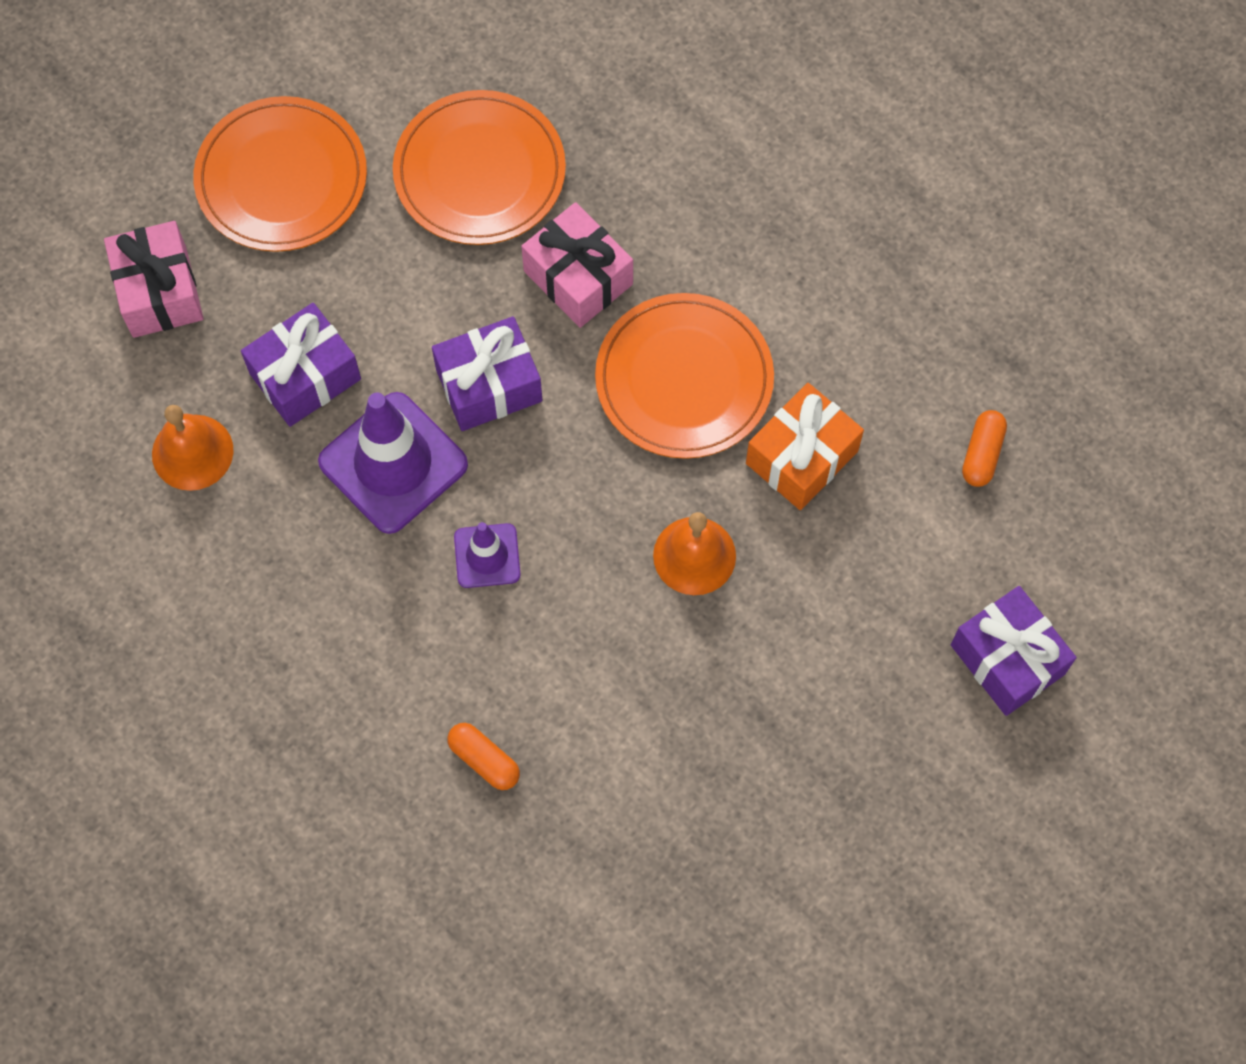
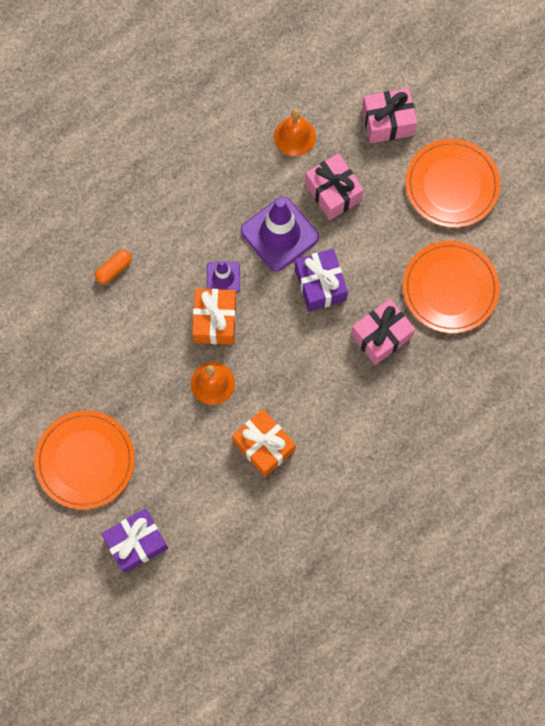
camera: 95 degrees right, 5 degrees up
(305, 376) = (333, 192): purple gift -> pink gift
(574, 562) = (215, 321): none -> orange gift
(684, 379) = (315, 387): orange plate -> orange plate (85, 460)
(982, 454) = (257, 545): orange capsule -> none

